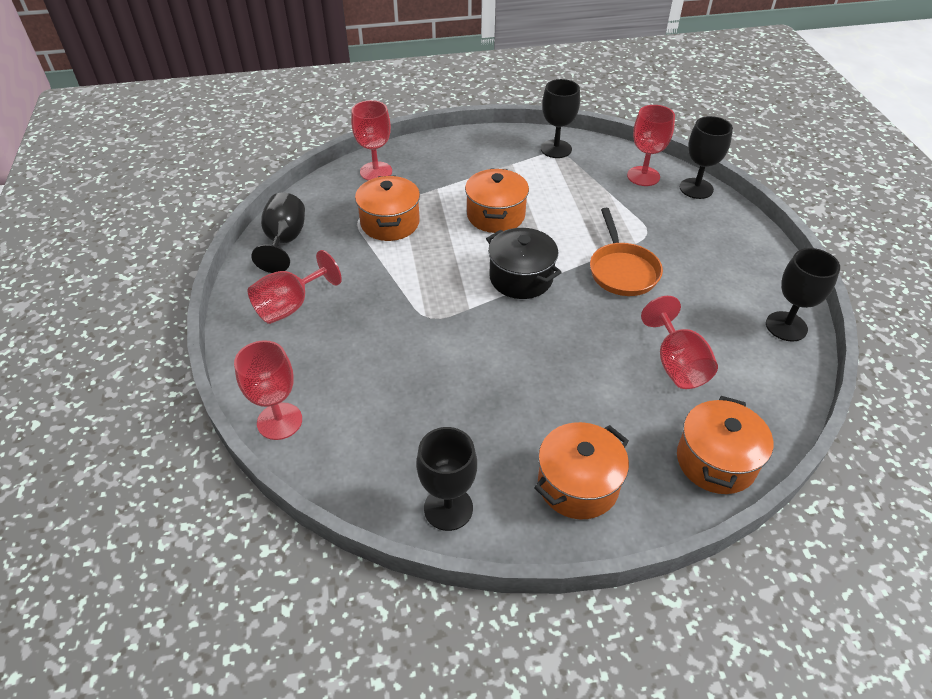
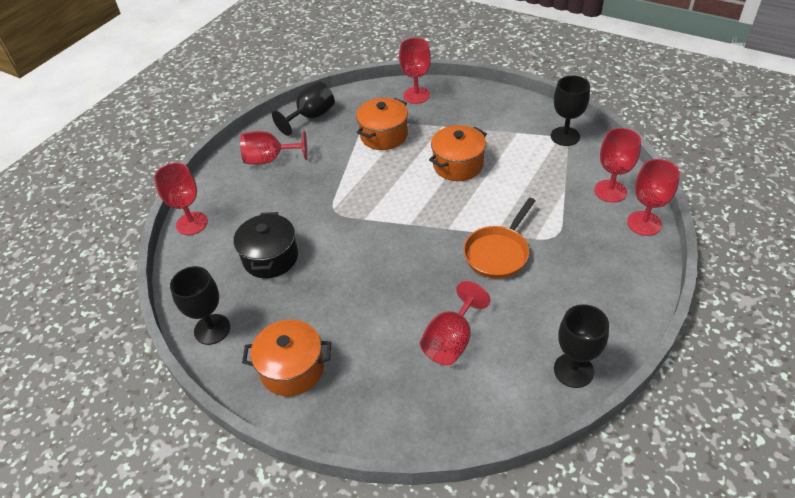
camera: 45 degrees right, 0 degrees up
(521, 278) = (421, 218): black pot -> black pot (270, 258)
(696, 188) = (644, 223): black goblet -> red goblet
(716, 461) = (393, 420): orange pot -> none

